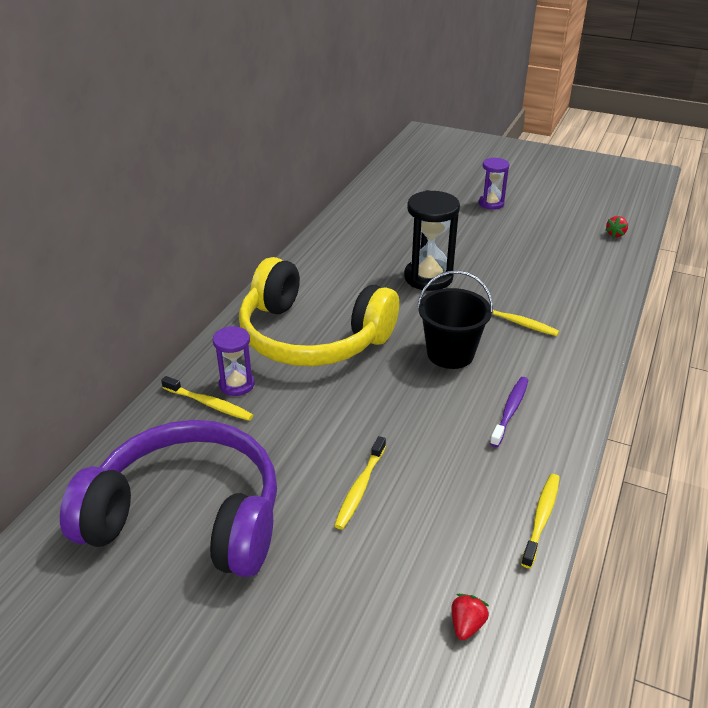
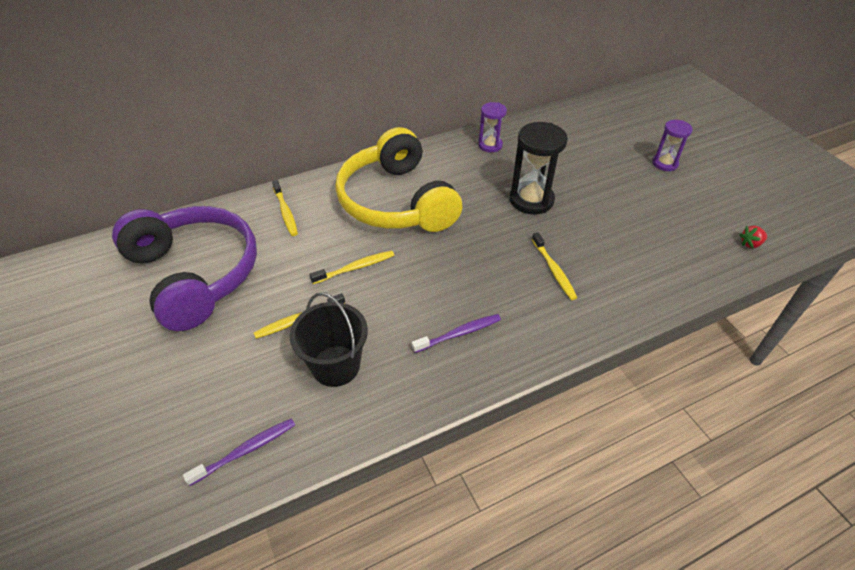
camera: 40 degrees right, 10 degrees up
(237, 384) = (314, 209): purple hourglass -> purple hourglass (490, 145)
(450, 354) = (472, 266): black bucket -> black bucket (336, 366)
(466, 625) = (245, 450): red strawberry -> purple toothbrush
(541, 518) = (378, 422): yellow toothbrush -> yellow toothbrush (355, 268)

